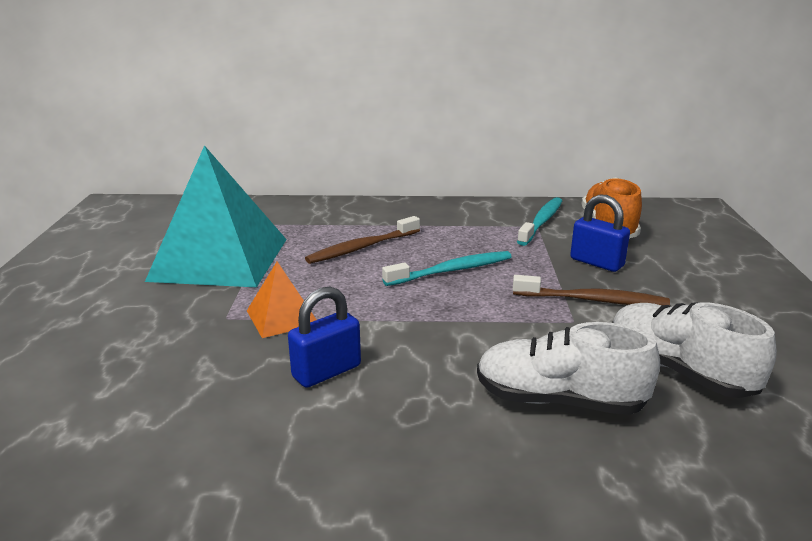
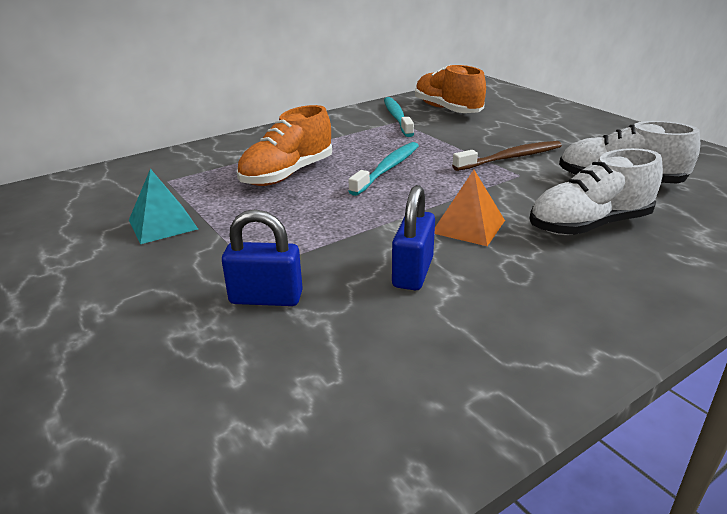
camera: 35 degrees left, 5 degrees up
(220, 259) = (163, 224): turquoise pyramid -> turquoise pyramid, size x0.46
(282, 317) = (307, 248): orange pyramid -> orange pyramid (468, 226)
(362, 248) = (287, 174): brown toothbrush -> orange shoe
(596, 262) = (475, 134): blue padlock -> blue padlock (266, 298)

